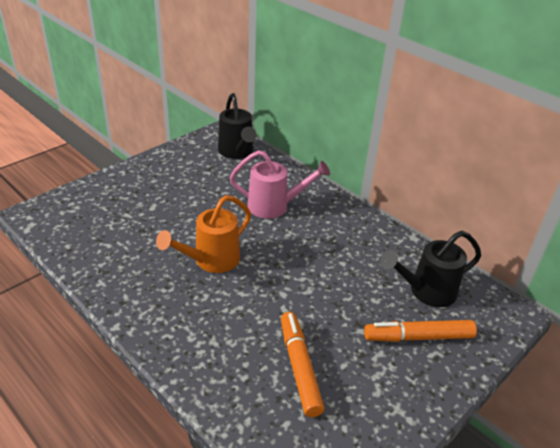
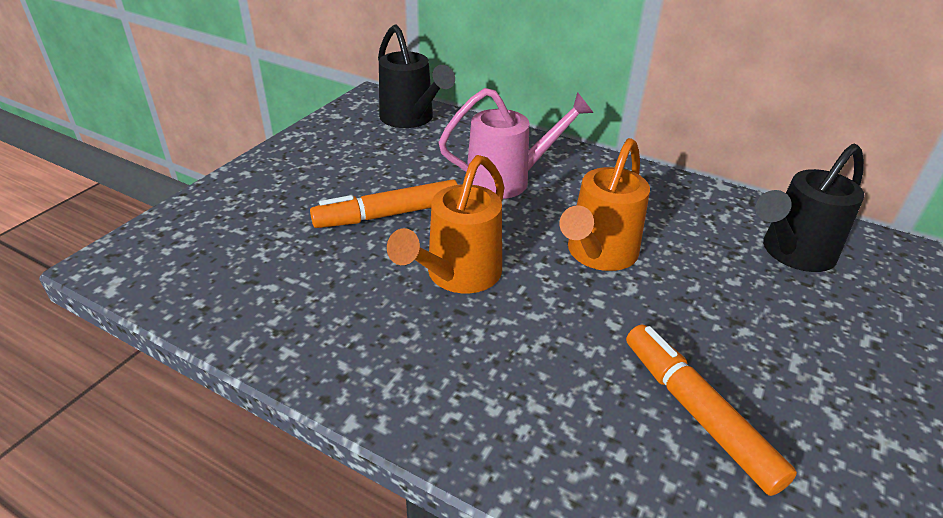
camera: 15 degrees left, 0 degrees up
(301, 265) = (598, 254): none -> orange watering can
(418, 337) = (830, 320): orange marker -> orange marker (388, 215)

